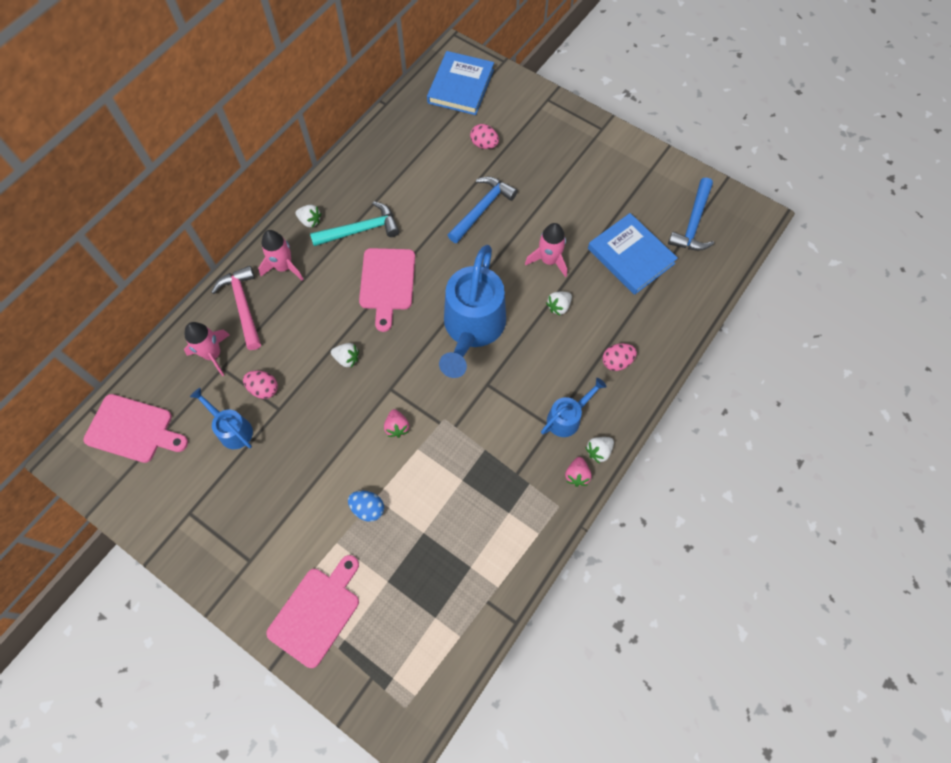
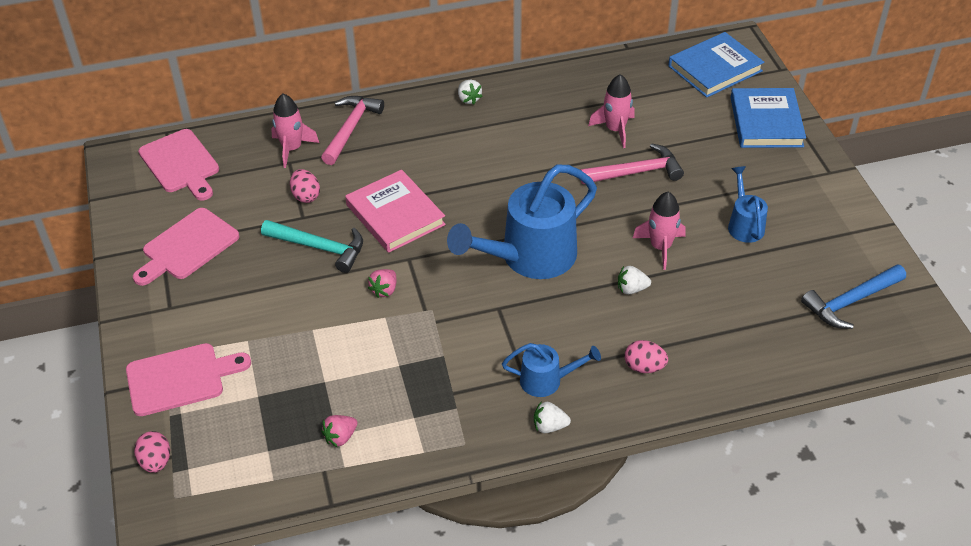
camera: 40 degrees right, 20 degrees down
(232, 429) = (252, 208): blue watering can -> blue watering can (744, 224)
(284, 267) = (412, 120): pink rocket -> pink rocket (615, 130)
(347, 359) = (395, 215): white strawberry -> pink book
(361, 230) = (506, 129): turquoise hammer -> turquoise hammer (320, 248)
(368, 508) = (298, 333): blue egg -> none
(387, 283) = (488, 180): pink cutting board -> pink cutting board (187, 247)
(482, 209) = (636, 172): blue hammer -> pink hammer
(484, 144) = (691, 124): pink egg -> pink egg (156, 462)
(577, 475) = (508, 431): pink strawberry -> pink strawberry (340, 437)
(630, 256) = (750, 291): blue book -> blue book (766, 122)

